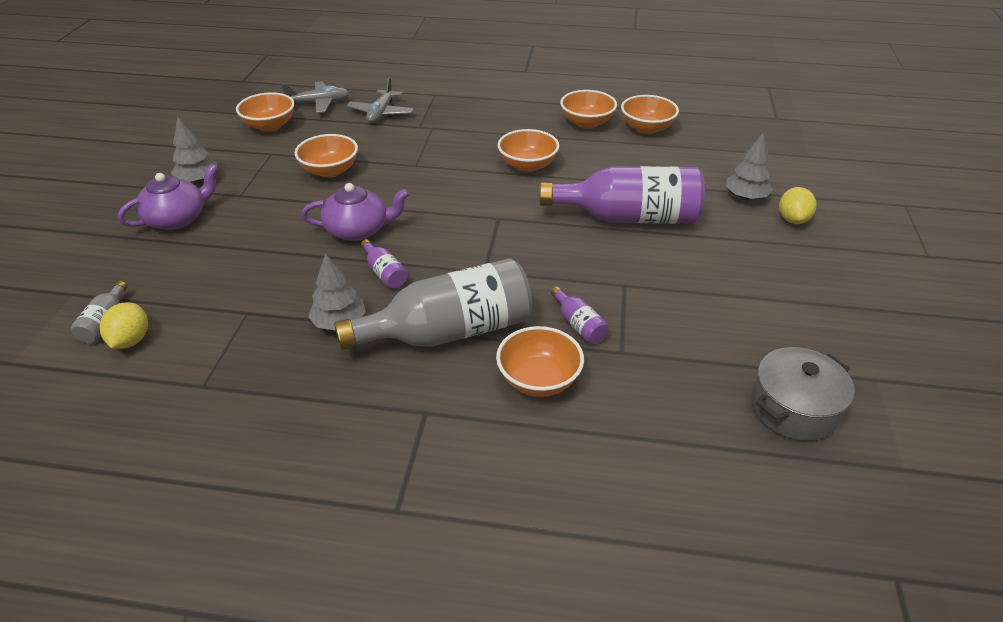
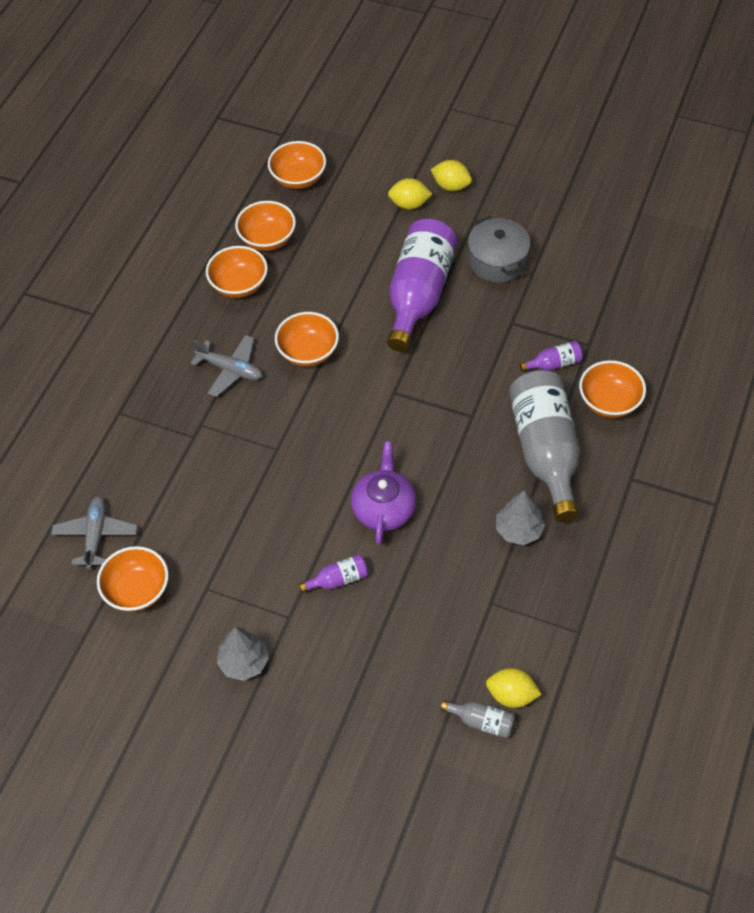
camera: 75 degrees left, 15 degrees up
(177, 218) = (319, 676): purple teapot -> none
(330, 171) = (264, 529): orange bowl -> orange bowl (298, 178)
(381, 113) = (147, 471): grey plane -> grey plane (230, 370)
(384, 273) = (457, 491): purple bottle -> purple bottle (338, 579)
(745, 197) = (409, 204): grey tree -> yellow lemon
(793, 408) = (659, 265): grey pot -> grey pot (497, 261)

